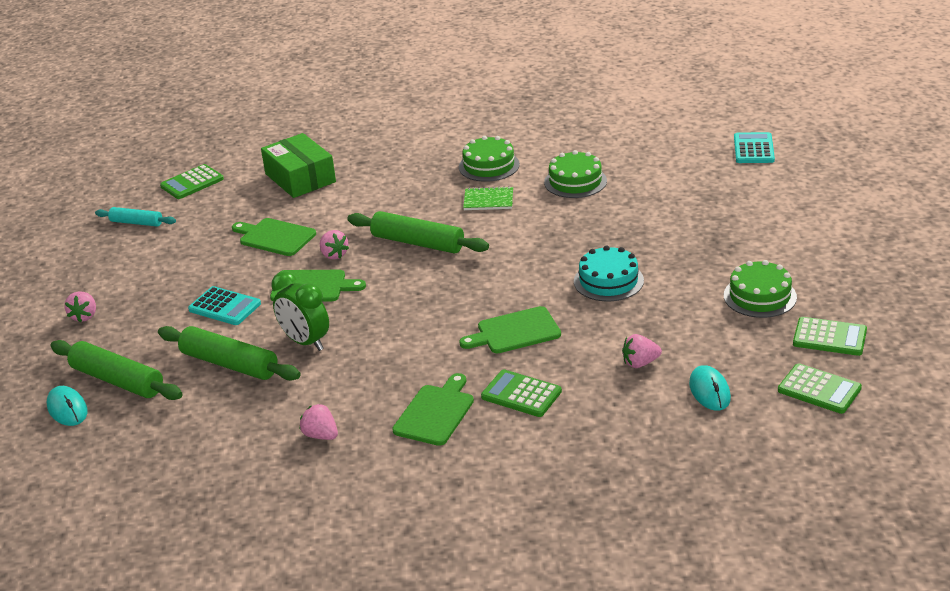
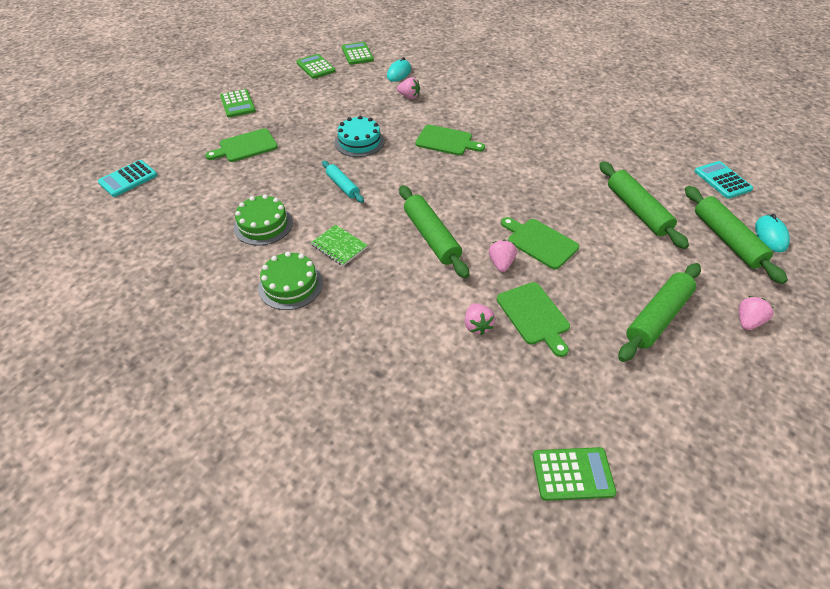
camera: 145 degrees left, 15 degrees up
(136, 223) = (665, 436): turquoise rolling pin -> turquoise rolling pin (342, 186)
(168, 283) = (657, 317): none -> green rolling pin
(225, 307) = (618, 261): turquoise calculator -> turquoise calculator (722, 180)
(300, 178) = (453, 390): green box -> none
(305, 342) = (575, 199): green clock -> none
(321, 435) = (604, 140): pink strawberry -> pink strawberry (477, 326)
(435, 413) = (533, 123): green cutting board -> green cutting board (245, 146)
(521, 394) = (482, 110): green calculator -> green calculator (238, 104)
(760, 296) = (307, 96): green cake -> none

